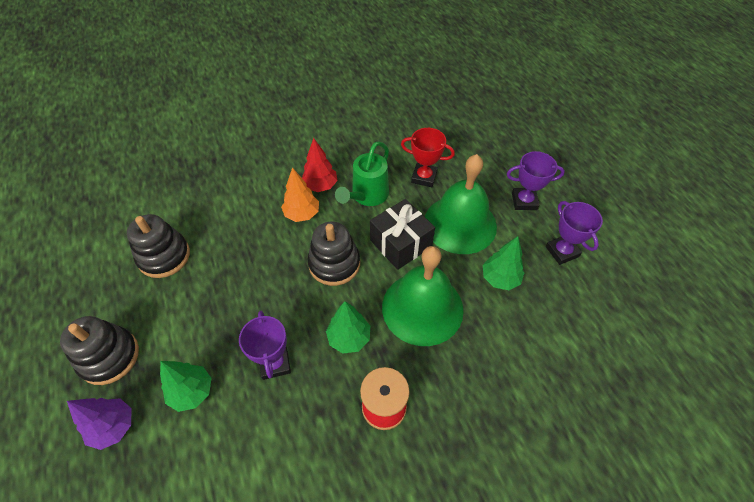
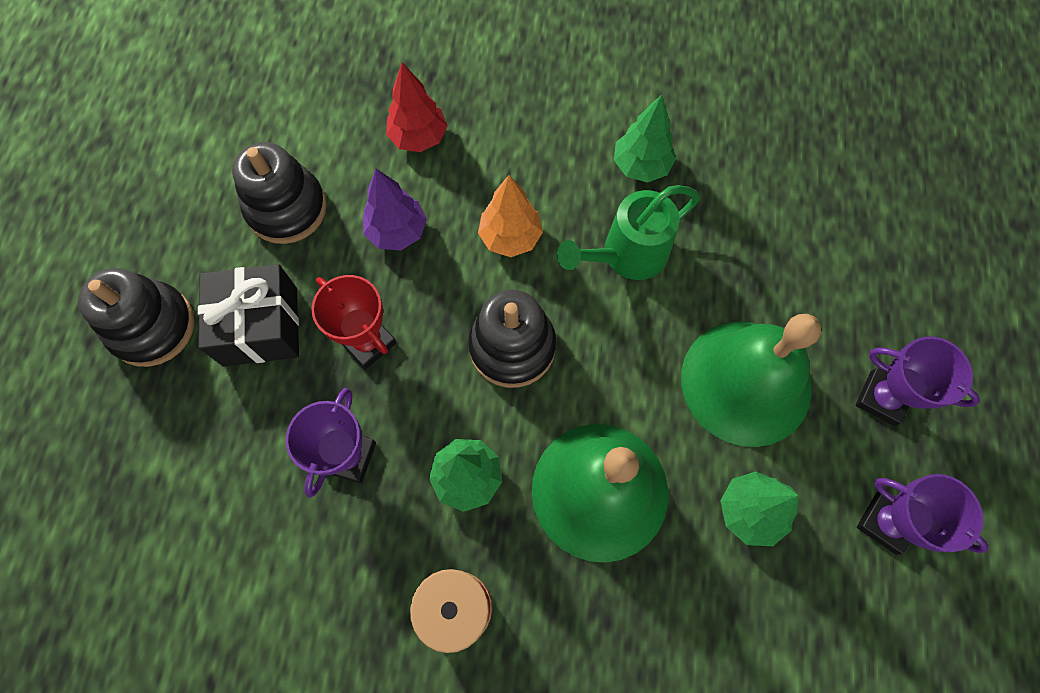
camera: 30 degrees right, 15 degrees up
(114, 427) = (115, 429): purple tree -> purple tree (397, 232)
(192, 392) = (226, 436): green tree -> green tree (641, 166)
(320, 186) = (565, 201): red tree -> red tree (419, 138)
(400, 243) = (630, 366): black gift -> black gift (260, 326)
(424, 177) = (738, 267): red trophy -> red trophy (368, 342)
(562, 251) = (885, 523): purple trophy -> purple trophy turned 60 degrees counterclockwise

